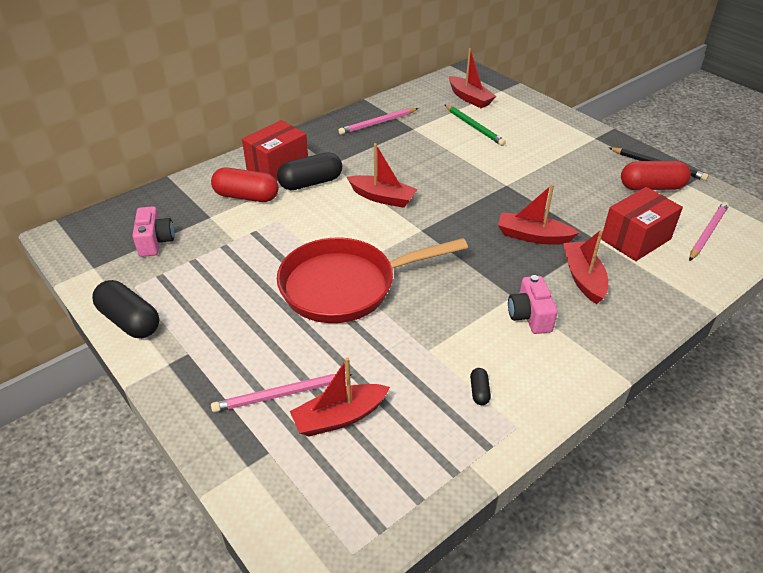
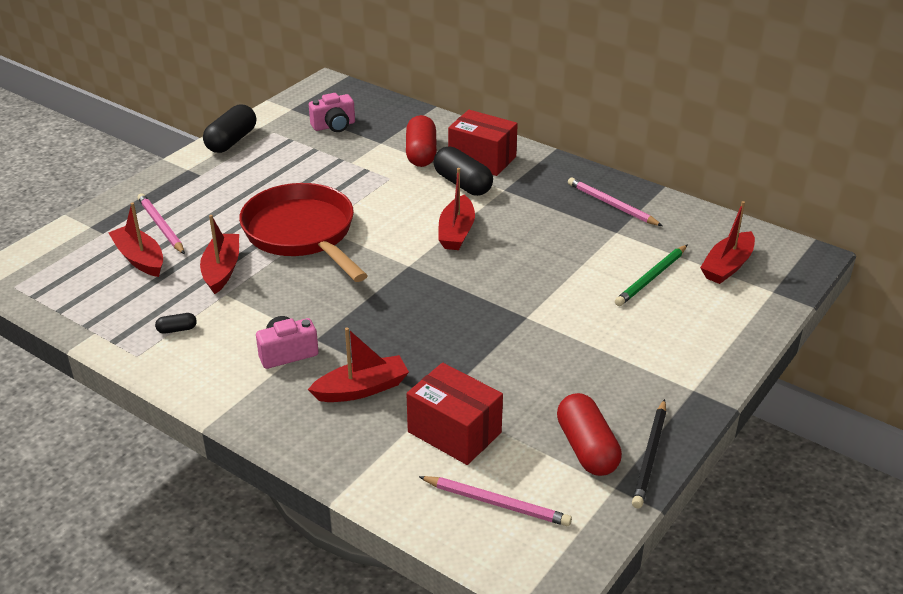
camera: 75 degrees right, 5 degrees down
(533, 236) = (427, 346): red boat -> red boat (222, 270)

